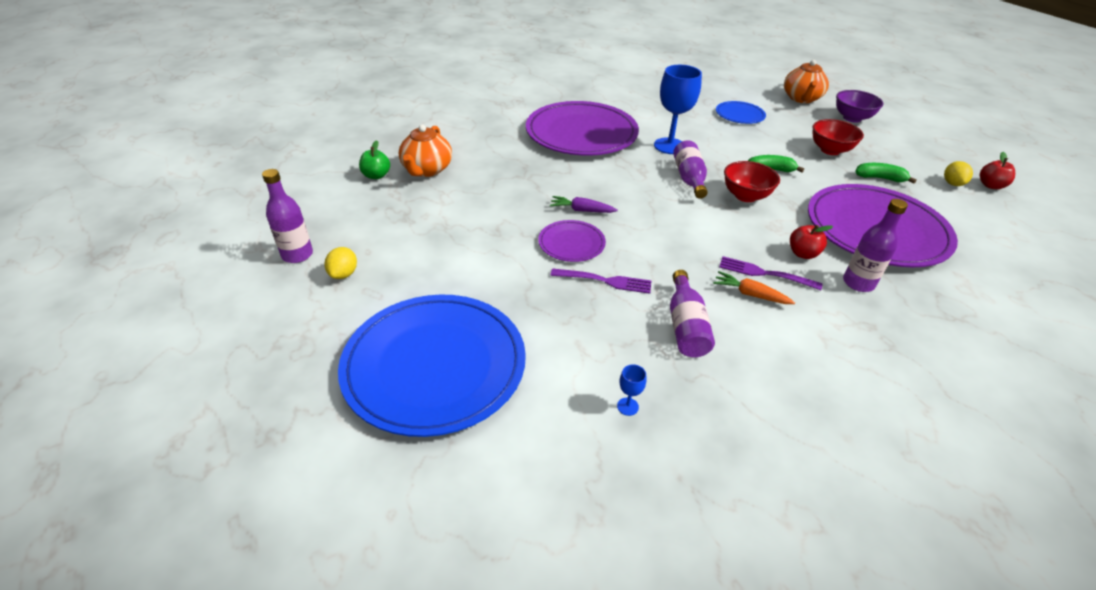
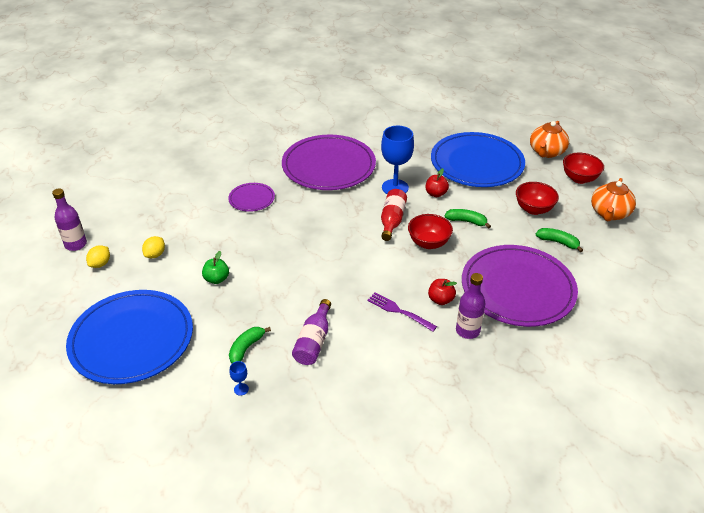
camera: 15 degrees right, 0 degrees up
(376, 175) = (153, 186): green apple -> green apple (216, 279)
(427, 170) = (192, 186): orange teapot -> orange teapot (609, 213)
(571, 243) = (268, 264): purple plate -> purple plate (251, 199)
(581, 210) = (290, 237): purple carrot -> none
(603, 350) = (246, 348): none -> green banana
(605, 281) = (276, 298): purple fork -> none
(689, 178) = (392, 221): purple bottle -> red bottle
(739, 115) = (477, 163): blue plate -> blue plate, size x2.15
(750, 294) = (376, 325): orange carrot -> none
(852, 118) = (579, 178): purple bowl -> red bowl
(952, 183) = (621, 256): yellow lemon -> yellow lemon (155, 254)
(990, 185) = (655, 263): red apple -> red apple (436, 194)

